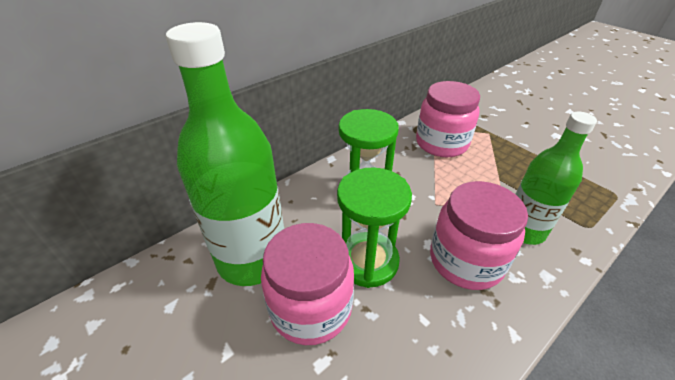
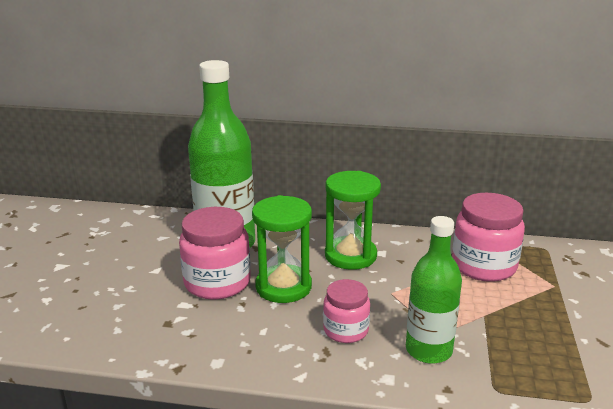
camera: 50 degrees right, 15 degrees down
(466, 260) = (346, 330): pink jar -> pink jar, size x0.61

